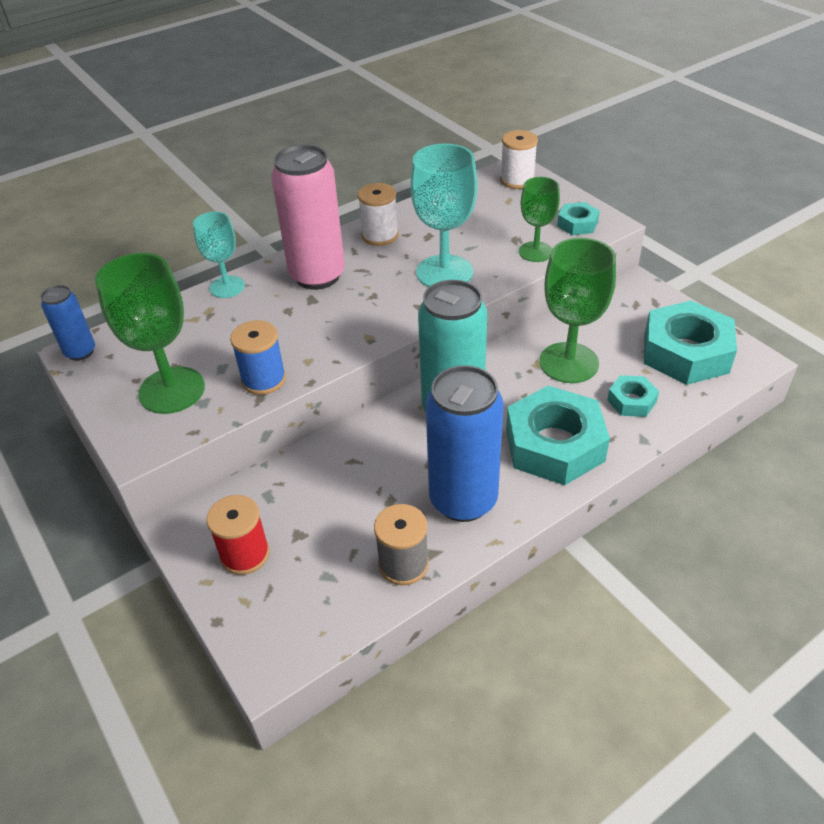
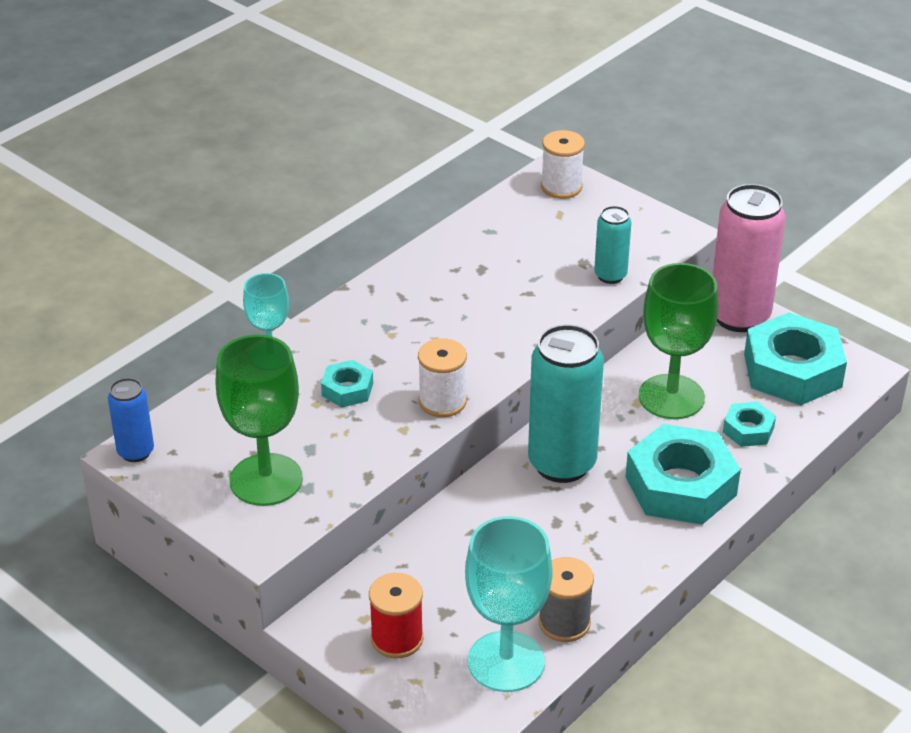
camera: 15 degrees left, 5 degrees down
(263, 379) = (363, 455): blue spool -> none
(317, 276) = (371, 331): pink can -> pink can (739, 316)
(380, 235) = (424, 274): white spool -> white spool (442, 401)
(444, 272) = (516, 311): turquoise goblet -> turquoise goblet (506, 661)
(463, 500) = (604, 553): blue can -> none
(535, 252) = (610, 275): green goblet -> turquoise can
(577, 224) = (647, 236): turquoise nut -> turquoise nut (347, 389)

